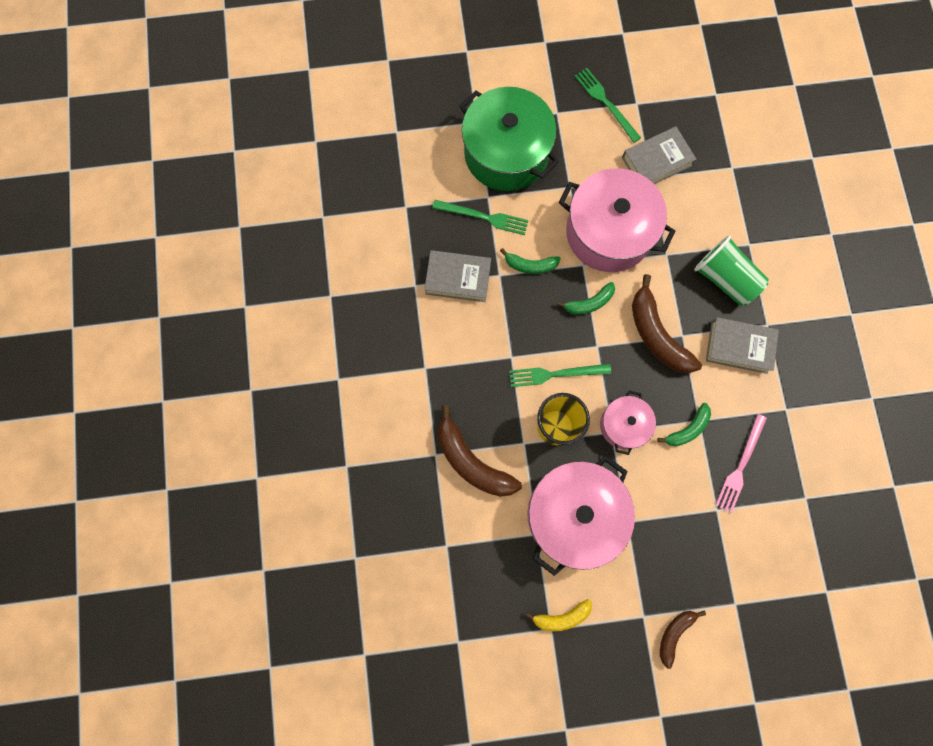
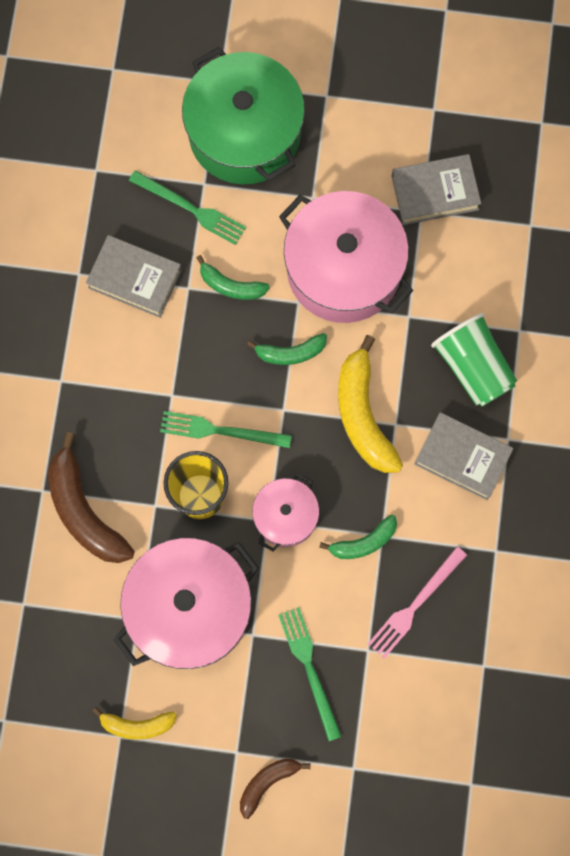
camera: 15 degrees right, 0 degrees up
(606, 103) = (393, 99): green fork -> green fork (309, 669)
(657, 334) = (363, 414): brown banana -> yellow banana

